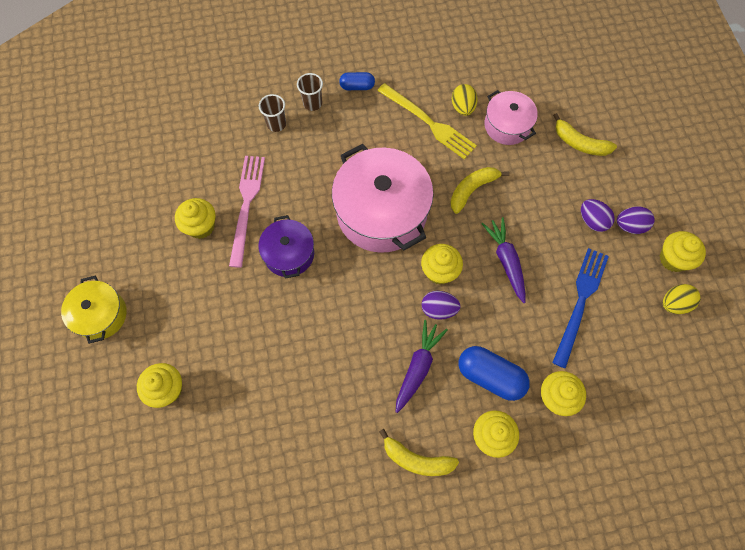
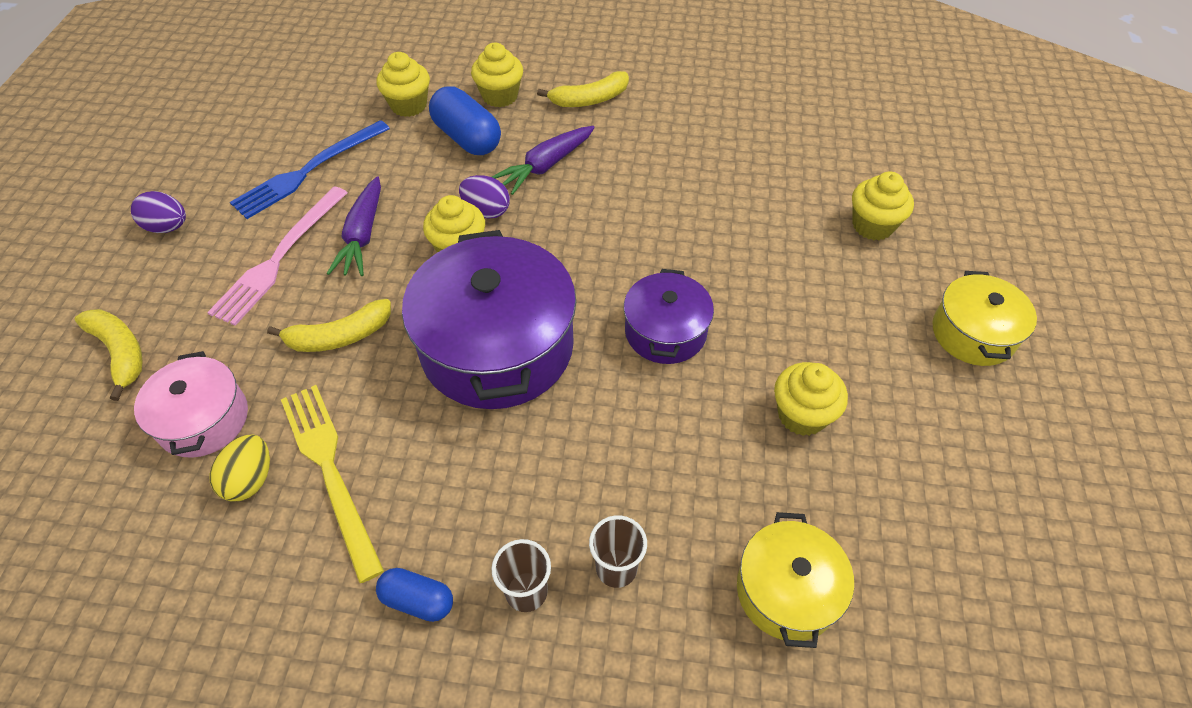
camera: 160 degrees left, 15 degrees down
(197, 138) = (787, 590): none -> yellow pot
(246, 205) = (715, 425): pink fork -> pink fork (279, 258)
(381, 212) = (497, 347): pink pot -> purple pot
(416, 459) = (589, 99): yellow banana -> yellow banana turned 120 degrees clockwise
(592, 221) = (209, 246): purple egg -> none
(673, 259) = (156, 180): yellow cupcake -> none
(674, 304) = (204, 141): yellow egg -> none

